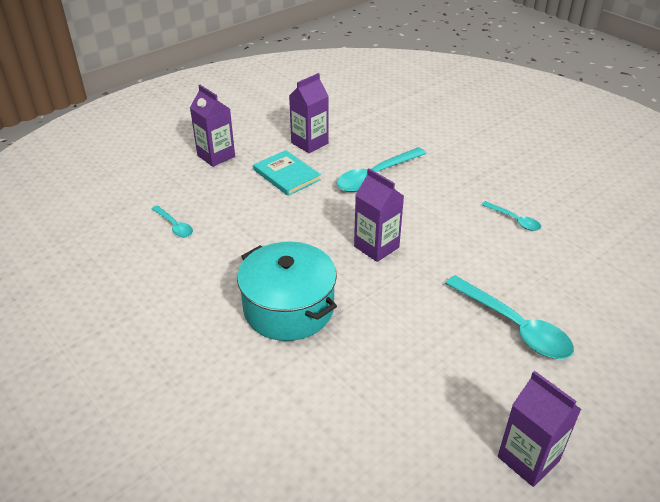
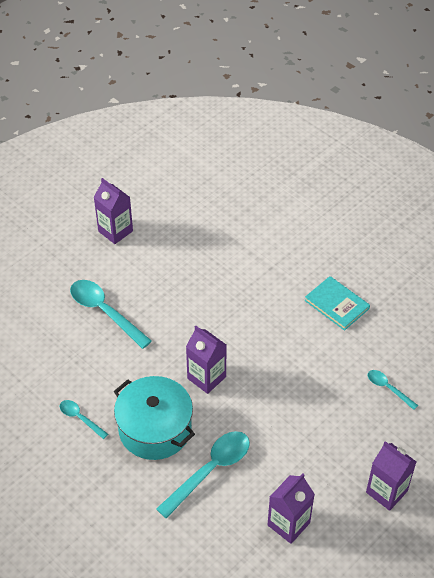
camera: 175 degrees right, 10 degrees up
(286, 175) = (303, 466): turquoise book -> turquoise book (336, 304)
(288, 308) = (269, 315): turquoise pot -> turquoise pot (155, 429)

